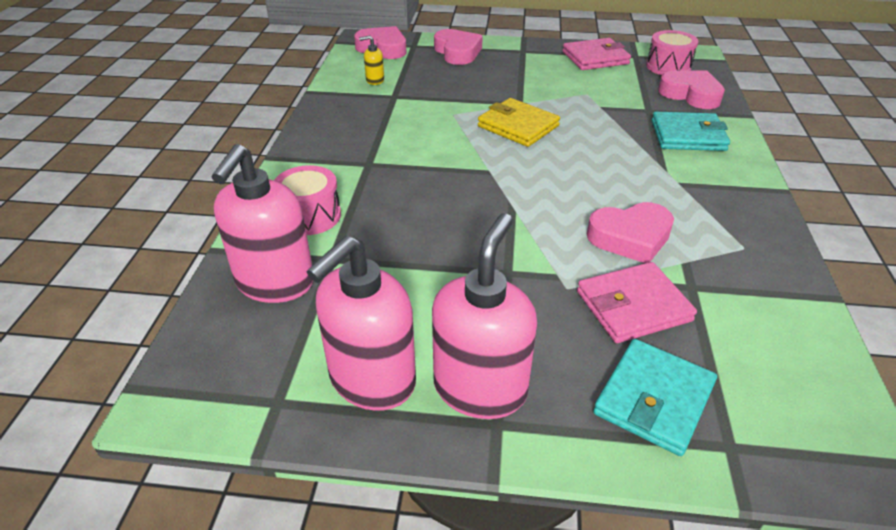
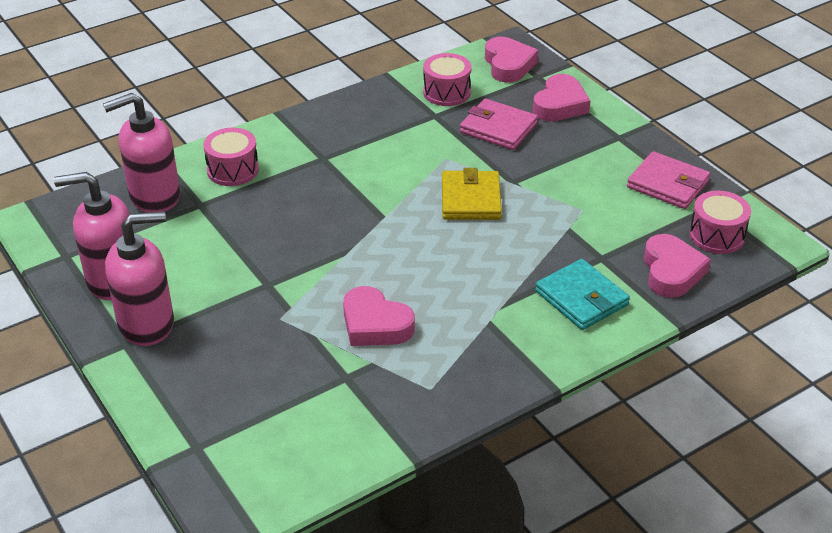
camera: 50 degrees right, 0 degrees up
(374, 80) = (446, 92): yellow soap dispenser -> pink drum
(633, 306) = (292, 357): pink wallet -> pink wallet (498, 128)
(653, 399) = (207, 400): turquoise wallet -> none

